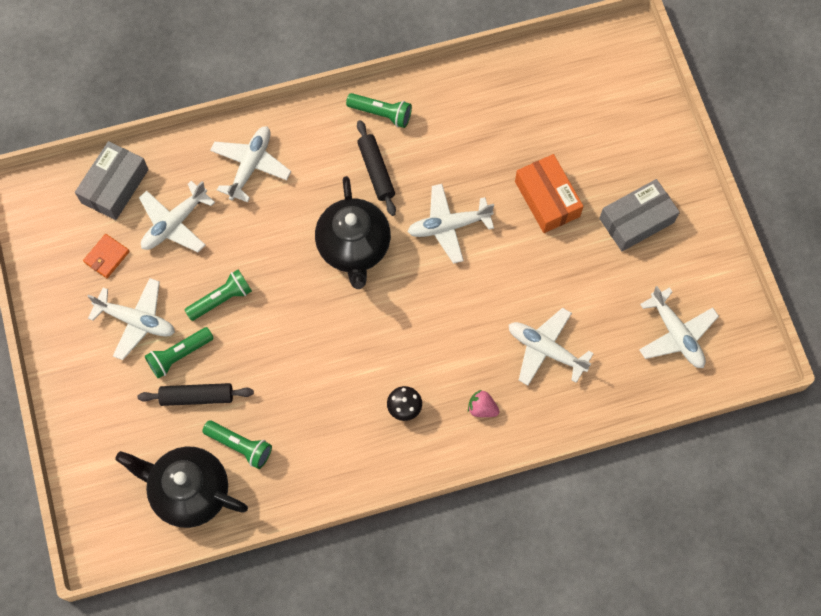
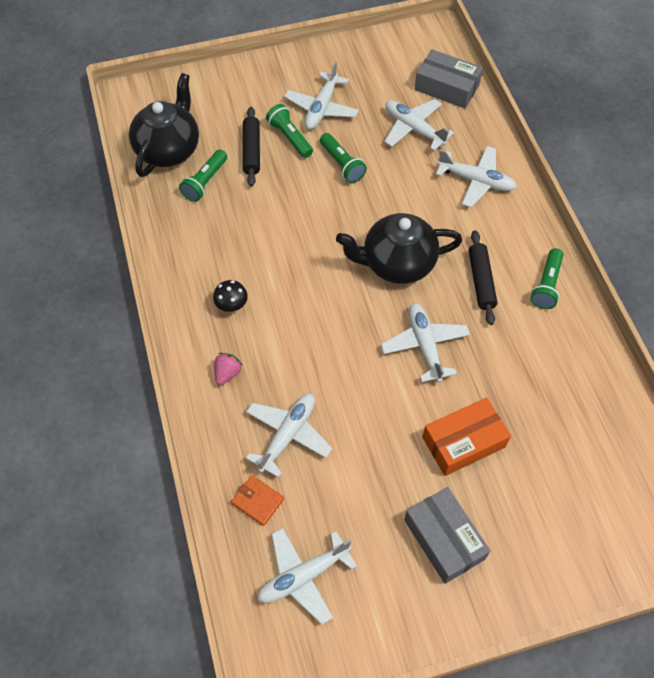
camera: 90 degrees right, 10 degrees down
(107, 257) = (380, 86): orange wallet -> orange wallet (257, 501)
(376, 171) = (481, 281): black rolling pin -> black rolling pin turned 75 degrees counterclockwise

